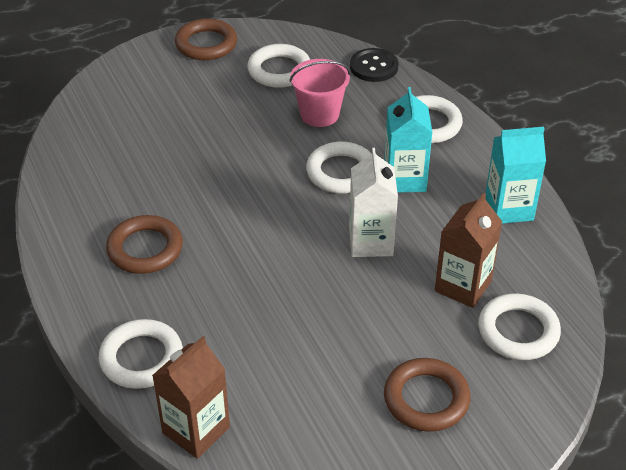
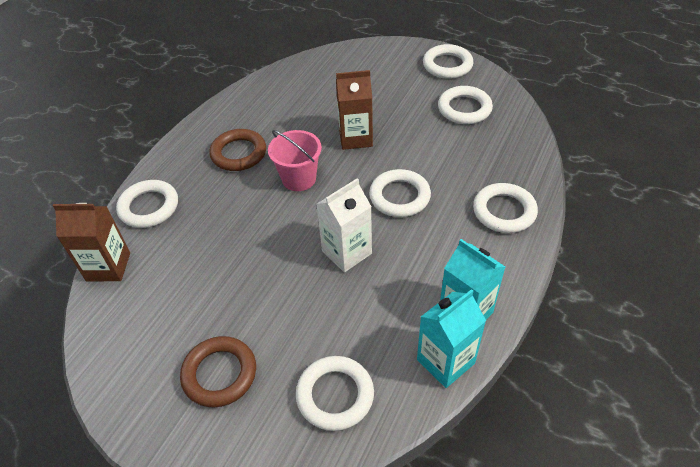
camera: 55 degrees right, 5 degrees up
(206, 44) = (447, 65): brown ring -> white ring
(319, 114) = (444, 152): pink bucket -> pink bucket (299, 179)
(374, 67) = (528, 148): black button -> none
(404, 179) = (430, 233): turquoise carton -> turquoise carton (445, 361)
(463, 286) = (352, 331): brown carton -> brown carton (355, 138)

